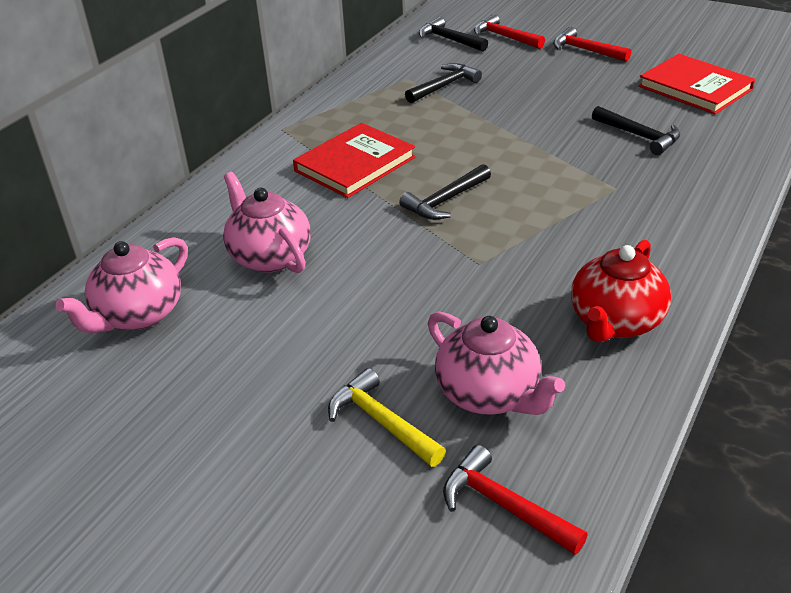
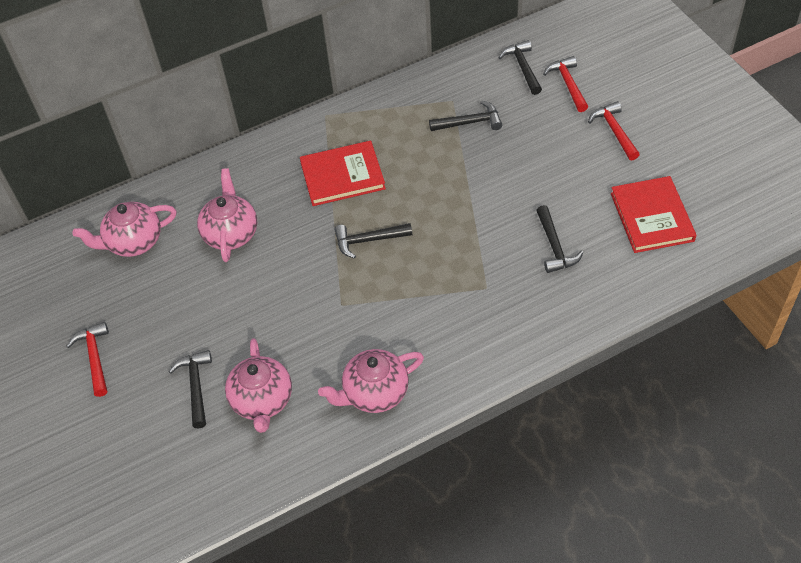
camera: 35 degrees right, 15 degrees up
(382, 422) = (196, 386): yellow hammer -> black hammer
(504, 505) = (210, 469): red hammer -> red hammer (95, 358)
(615, 321) = (375, 393): red teapot -> pink teapot

